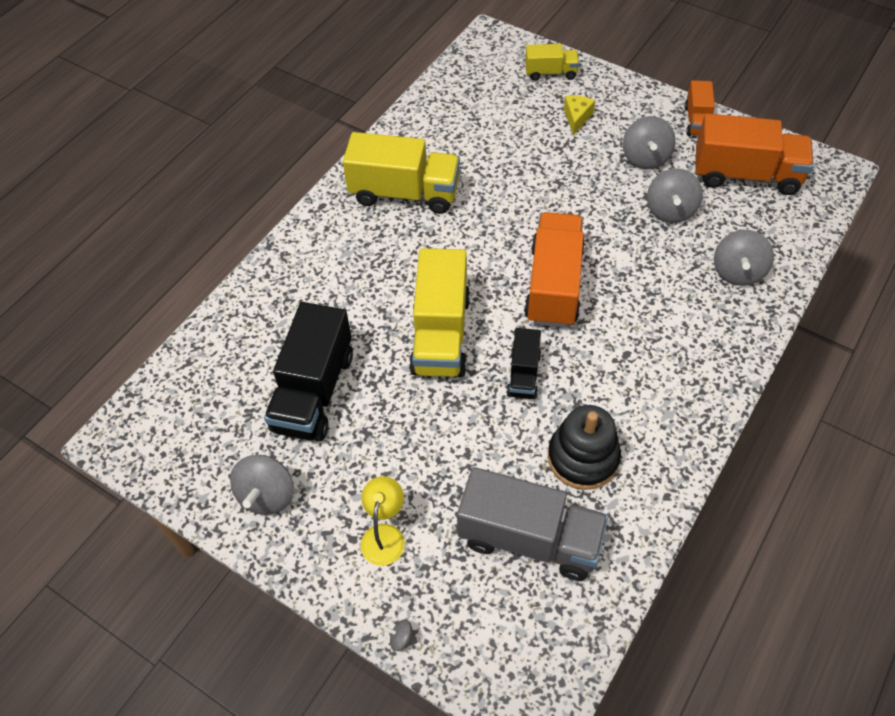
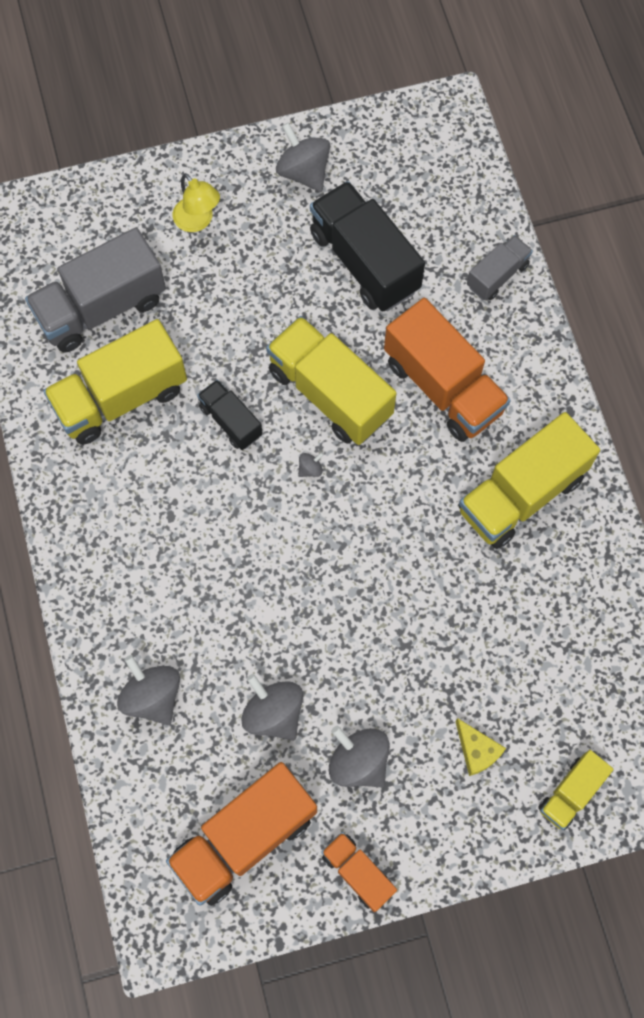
camera: 130 degrees right, 15 degrees up
(251, 306) = (497, 275): none -> grey truck
(402, 639) = (118, 178): grey spinning top -> grey spinning top (310, 469)
(553, 285) = (292, 525): orange truck -> orange truck (443, 386)
(583, 458) = (121, 397): black stacking toy -> yellow truck

